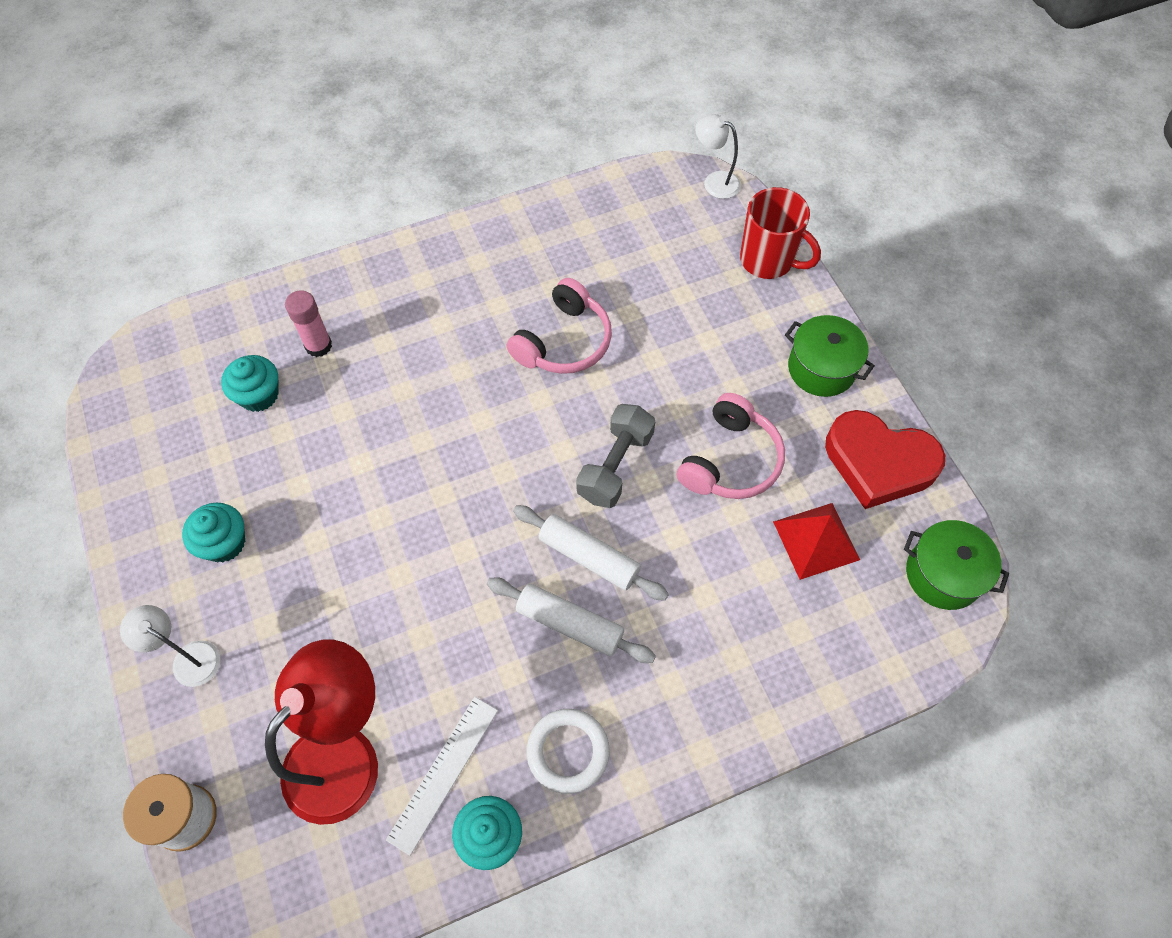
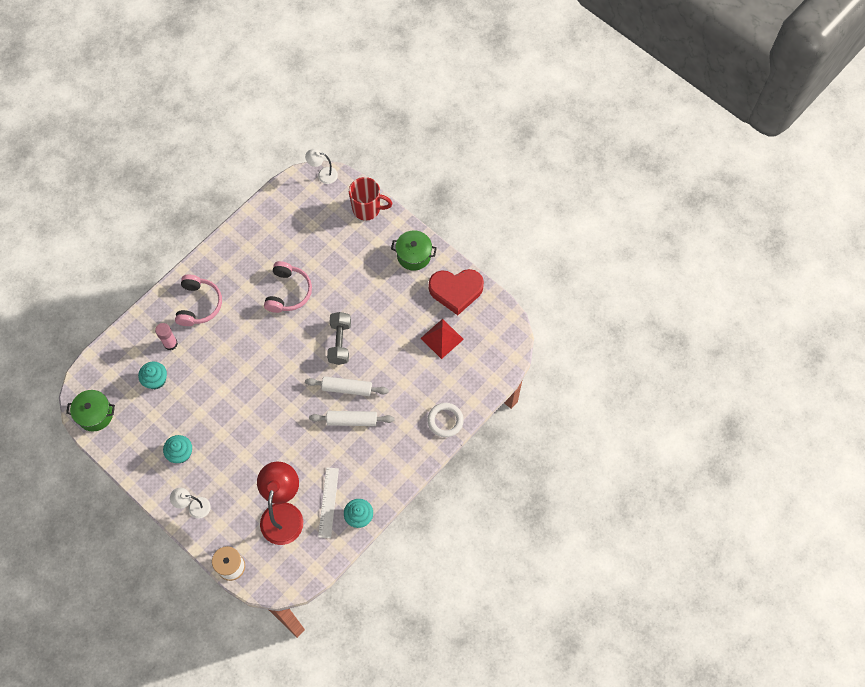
camera: 25 degrees left, 5 degrees up
(568, 751) = (375, 471): white ring -> white ring (445, 421)
(731, 460) = (390, 318): pink headphones -> pink headphones (199, 304)
(943, 574) = (500, 330): green pot -> green pot (95, 414)

